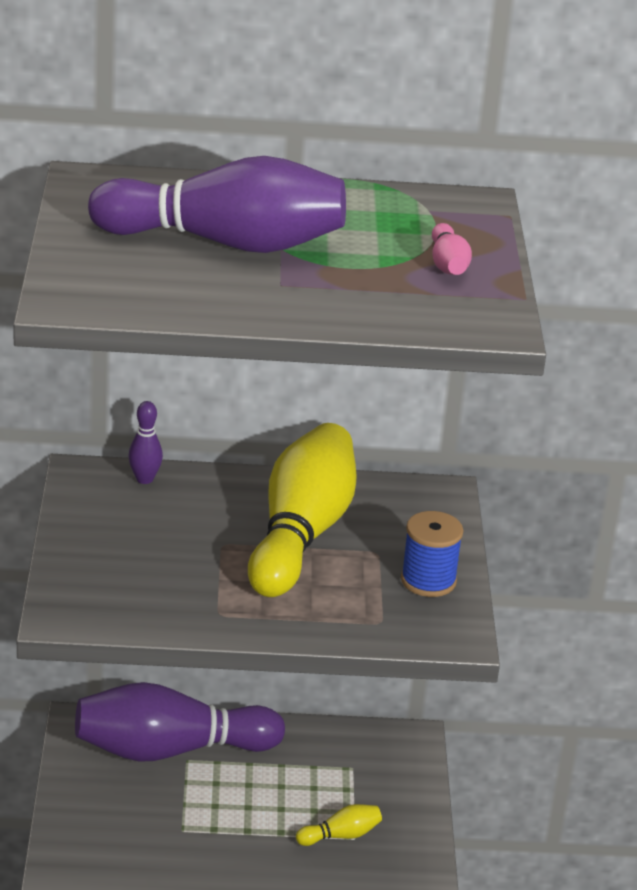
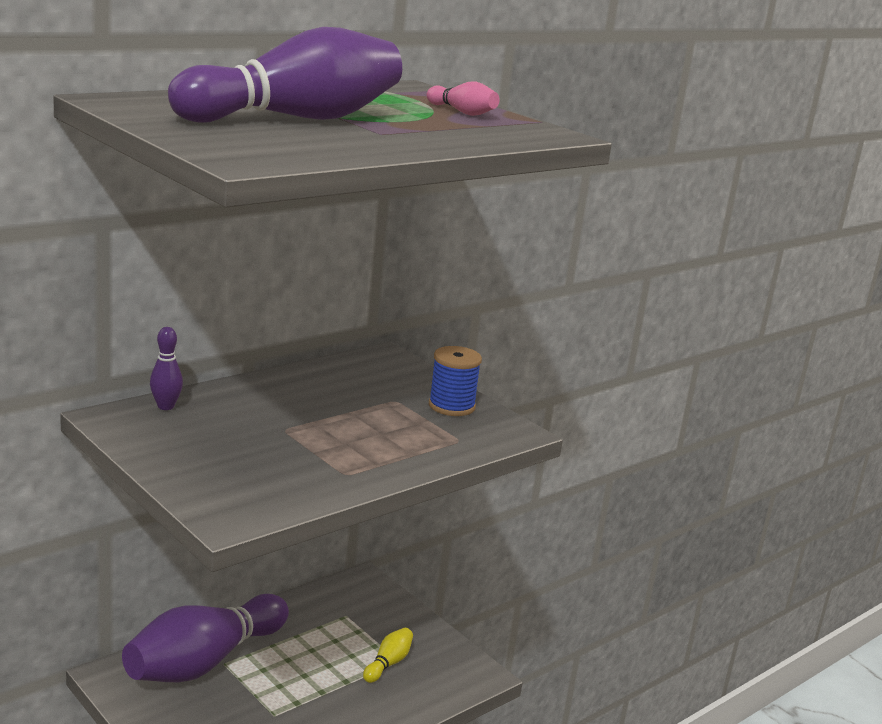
camera: 40 degrees left, 10 degrees down
(301, 534) = (330, 406): yellow bowling pin -> none

